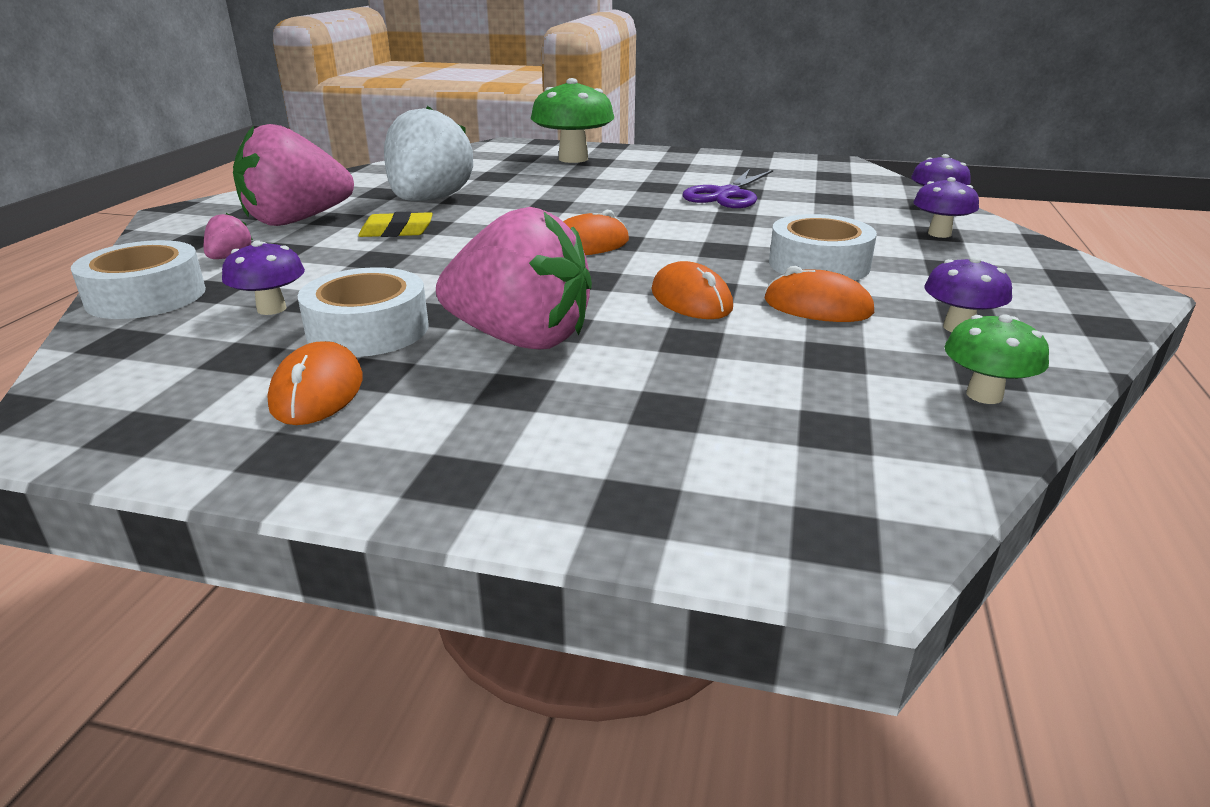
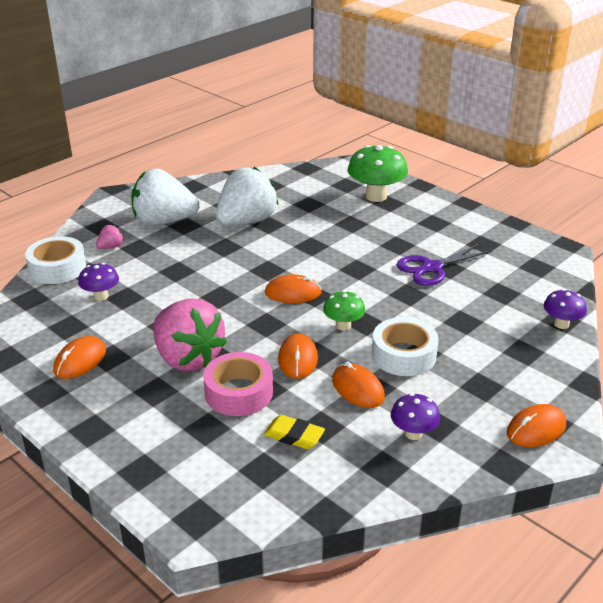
camera: 30 degrees right, 5 degrees up
(297, 220) = (164, 222): pink strawberry -> white strawberry
(368, 330) = (129, 327): white tape -> none
(397, 231) = (205, 248): yellow eraser -> yellow eraser (294, 436)
(658, 354) = (238, 392): none -> pink tape
(939, 234) = (521, 353): purple mushroom -> none
(984, 395) = (359, 480): green mushroom -> green mushroom (343, 326)
(1073, 286) = (536, 429): none -> orange mouse

